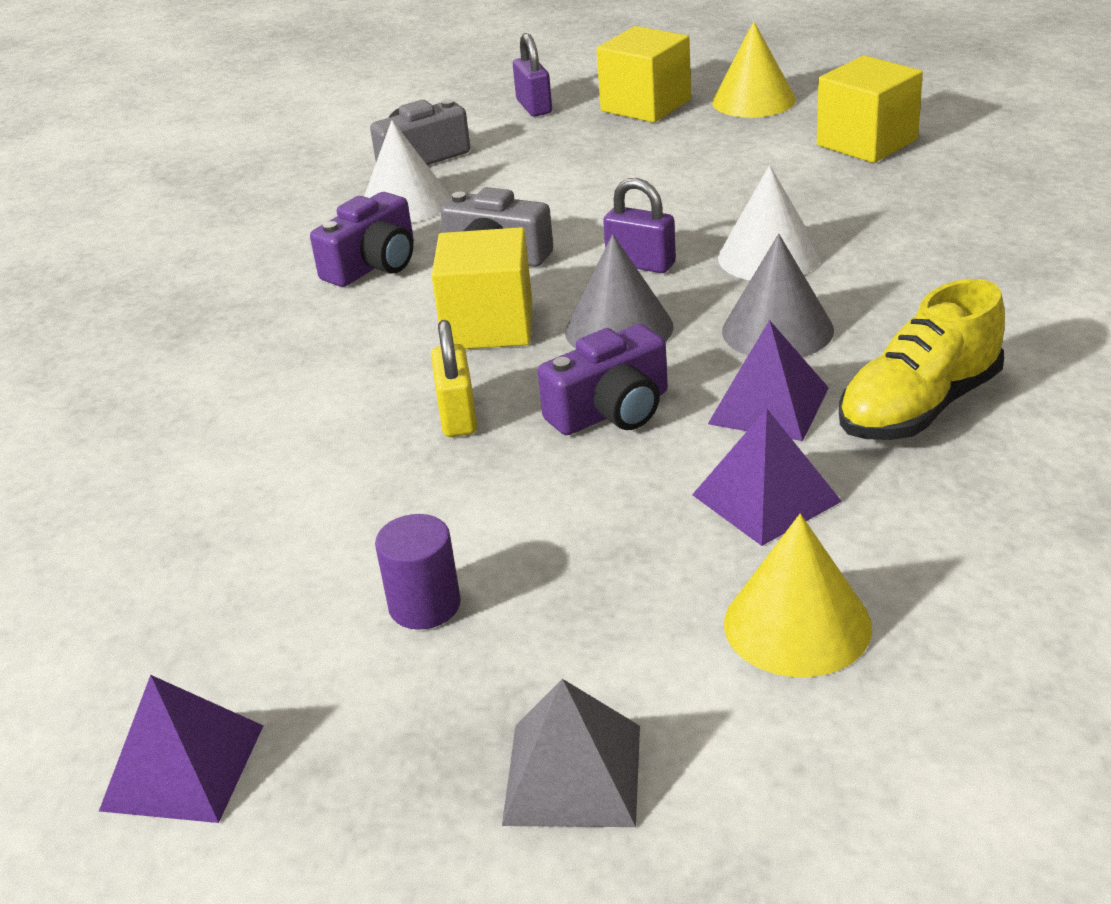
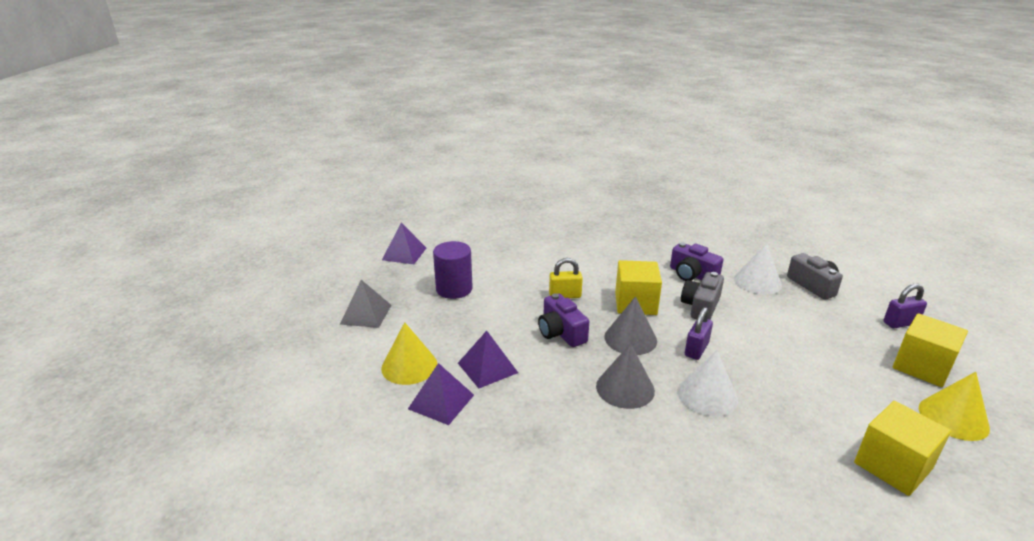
camera: 90 degrees right, 5 degrees down
(424, 605) = (454, 289): purple cylinder -> purple cylinder, size x1.51
(768, 405) = (556, 376): purple pyramid -> purple pyramid (441, 401)
(919, 408) = (544, 426): yellow shoe -> none

